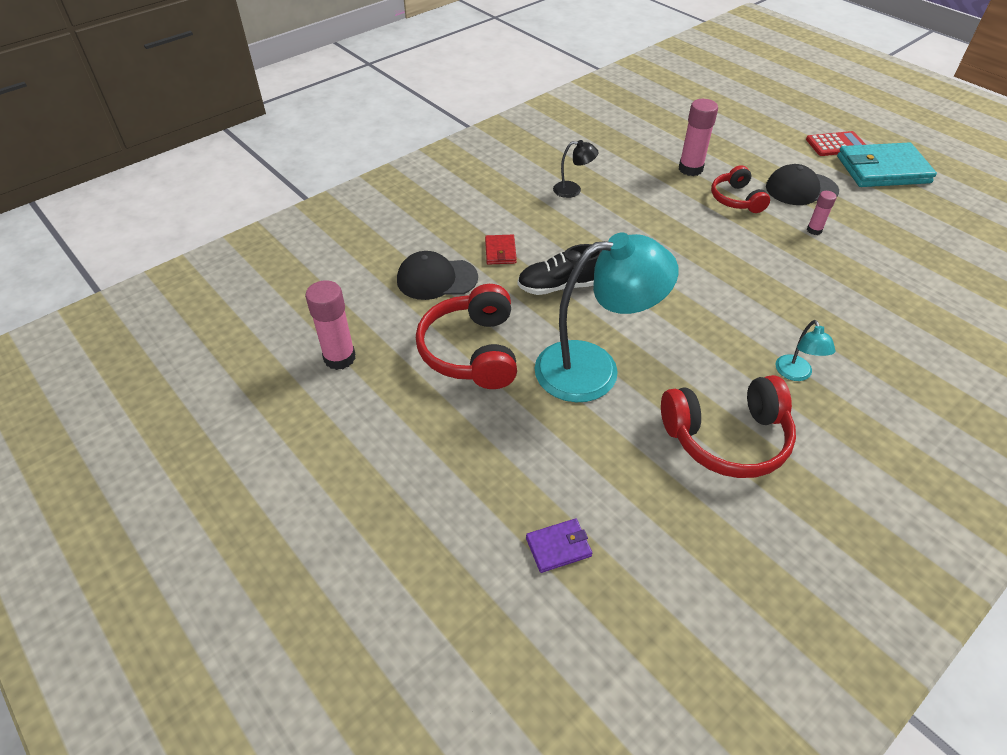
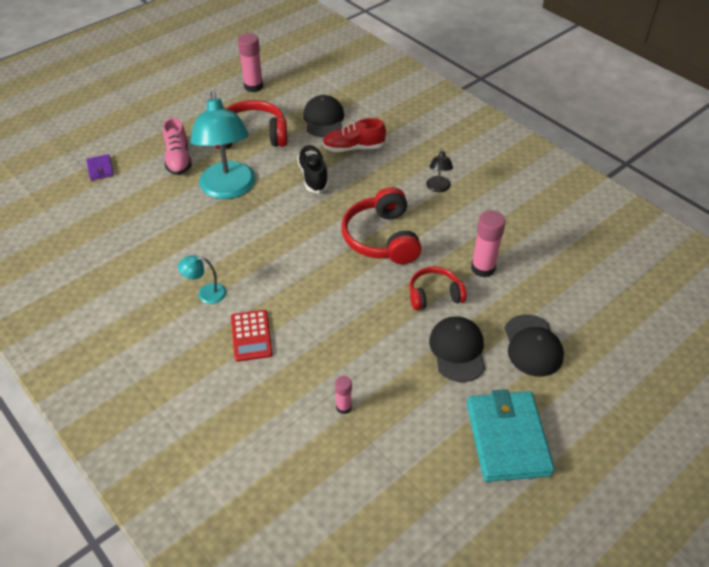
camera: 90 degrees right, 0 degrees up
(500, 252) = (353, 148): red wallet -> red shoe
(528, 436) = (178, 159): none -> pink shoe
(727, 438) = (156, 246): red headphones -> red headphones (381, 238)
(778, 150) = (532, 346): none -> black cap
(814, 230) = (387, 345): pink glue stick -> pink glue stick (343, 407)
(836, 145) = (555, 404): red calculator -> red calculator (251, 336)

